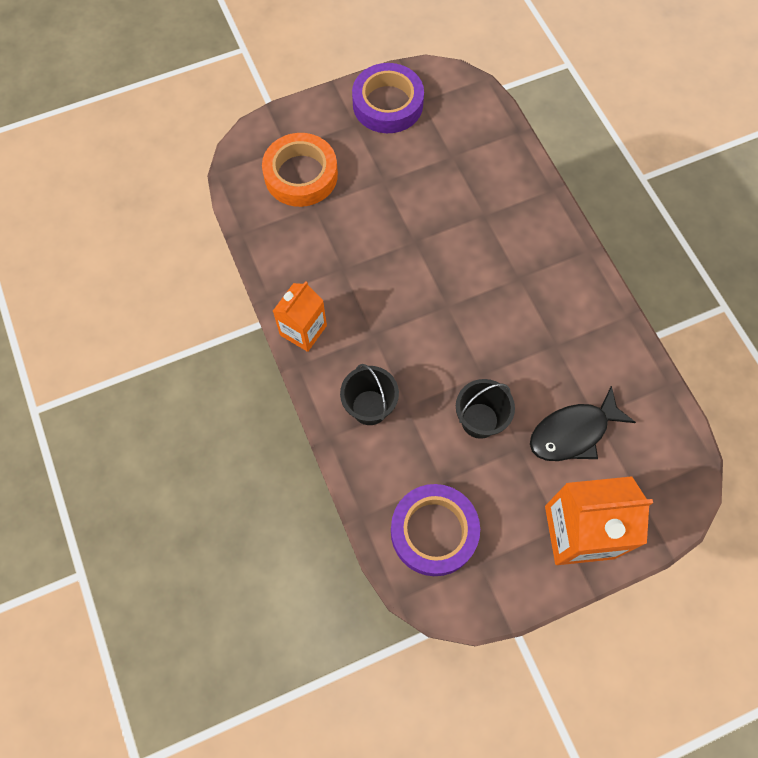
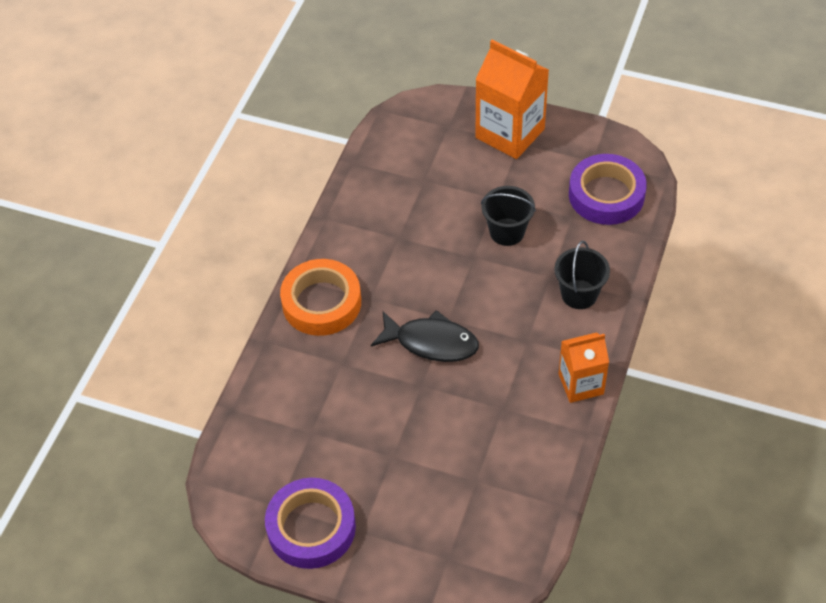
camera: 135 degrees left, 15 degrees down
(301, 175) = (460, 520): orange tape -> orange tape (321, 302)
(573, 432) = (450, 182): black fish -> black fish (431, 342)

